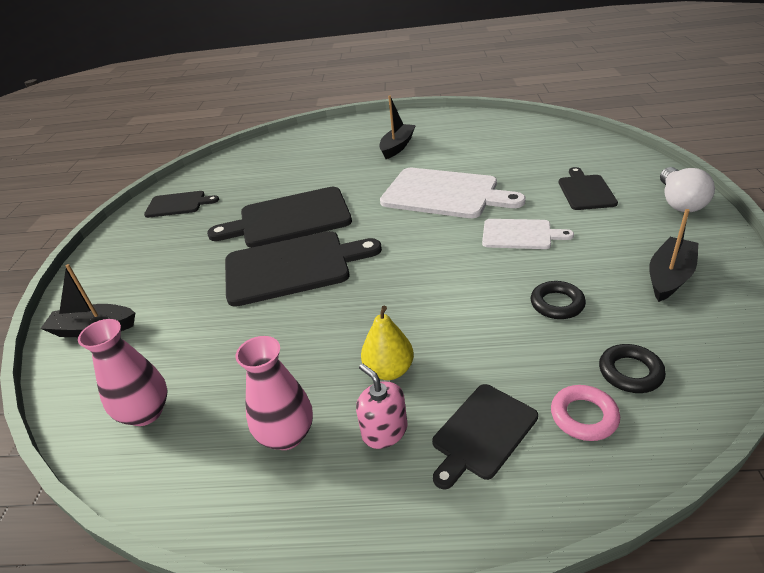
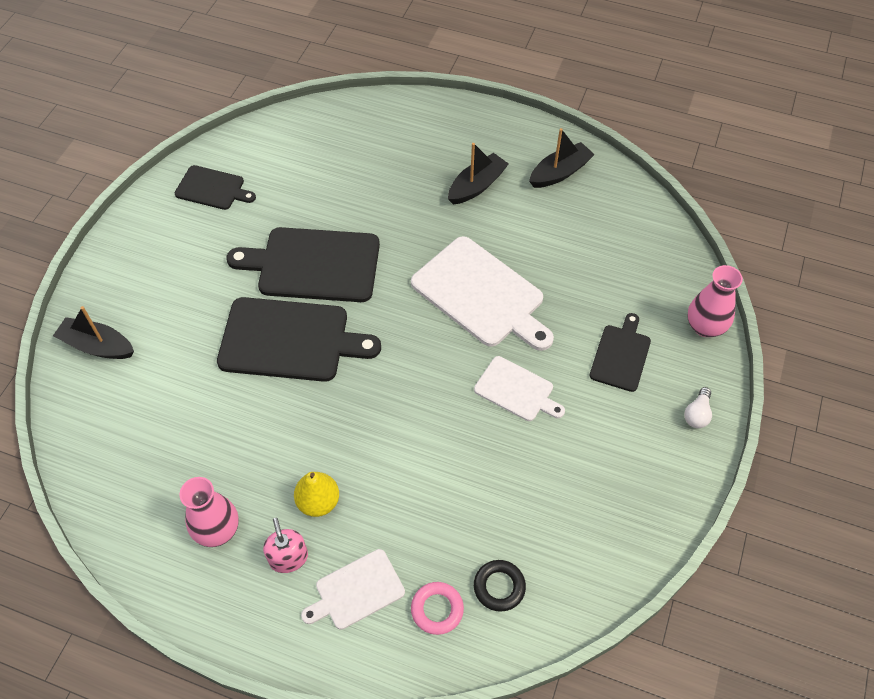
camera: 15 degrees right, 20 degrees up
(146, 413) = (121, 461): pink vase -> pink vase (705, 327)
(482, 433) = (356, 591): black cutting board -> white cutting board
(557, 304) = (491, 492): black ring -> none
(669, 277) = (608, 505): black boat -> black boat (559, 172)
(679, 202) = (697, 414): white light bulb -> white light bulb, size x0.58

